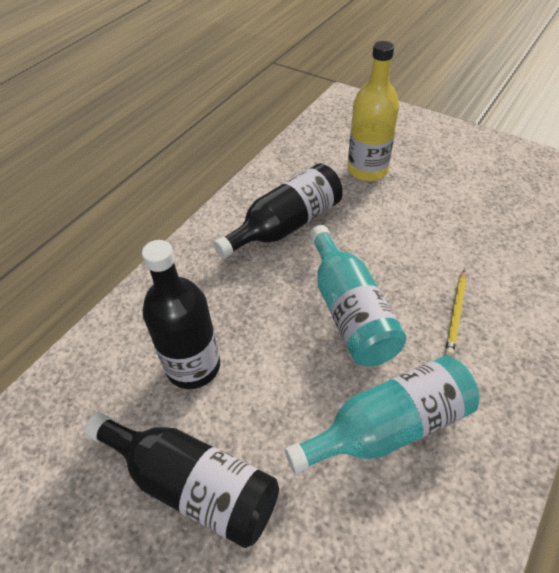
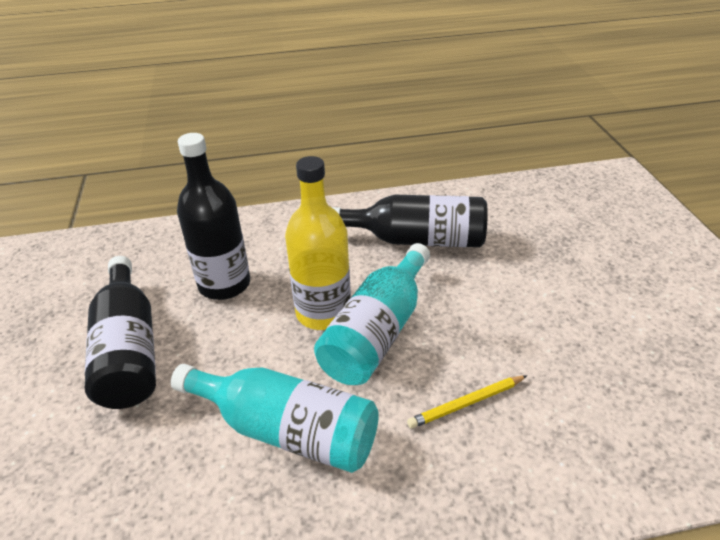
camera: 45 degrees right, 10 degrees down
(367, 170) = (554, 241): yellow bottle -> yellow bottle (323, 312)

